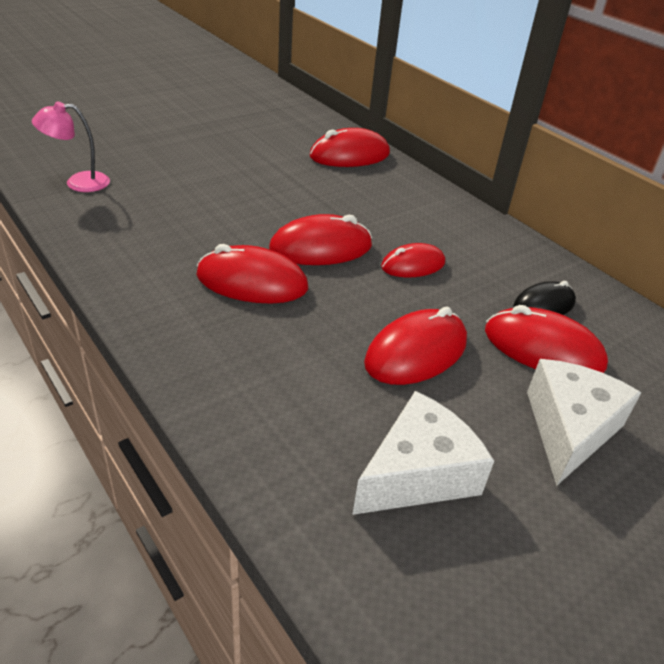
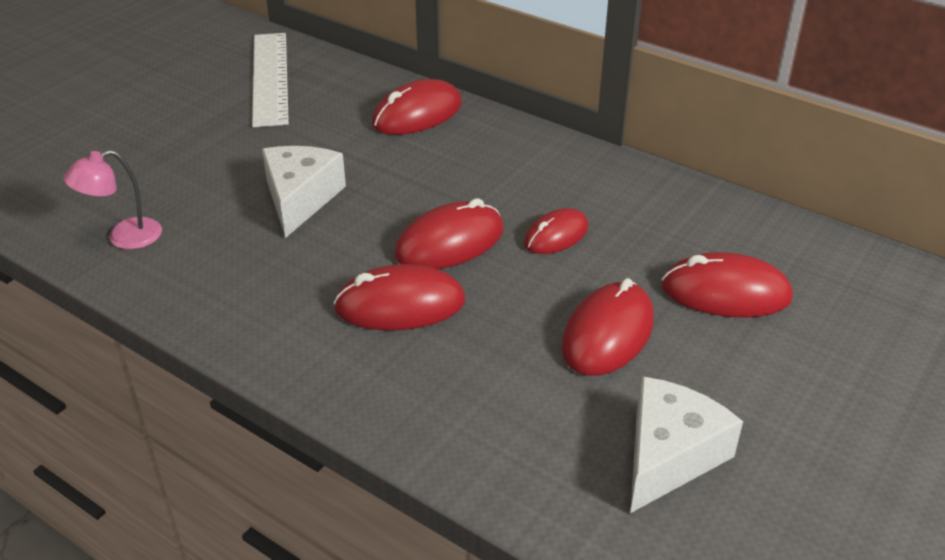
camera: 15 degrees left, 0 degrees up
(254, 109) = (270, 78): none -> white ruler
(543, 305) = (706, 244): black mouse -> none
(569, 429) = (783, 368): white cheese -> white cheese (300, 199)

